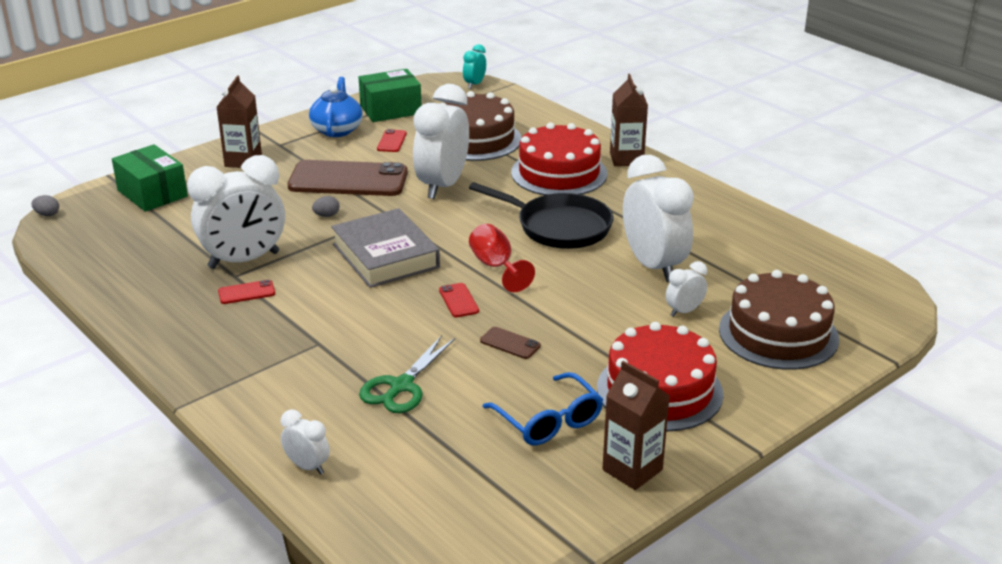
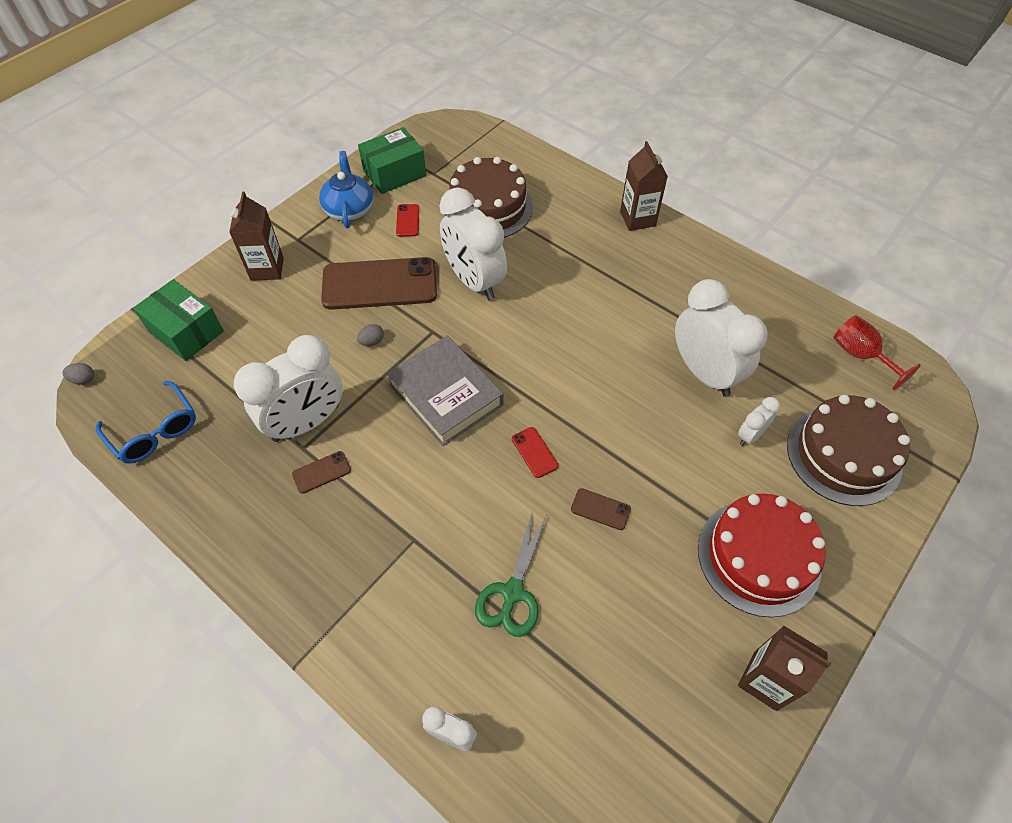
camera: 10 degrees left, 25 degrees up
(246, 292) = (321, 472): red phone -> brown phone
(442, 186) = (474, 281): white clock -> white clock turned 45 degrees counterclockwise
(474, 84) = (466, 126): turquoise clock -> none
(496, 267) = (557, 395): red goblet -> red goblet (860, 355)
(549, 421) = (668, 621): blue glasses -> blue glasses (155, 431)
(558, 227) = (600, 327): black pan -> none
(559, 173) = (580, 248): red cake -> none

